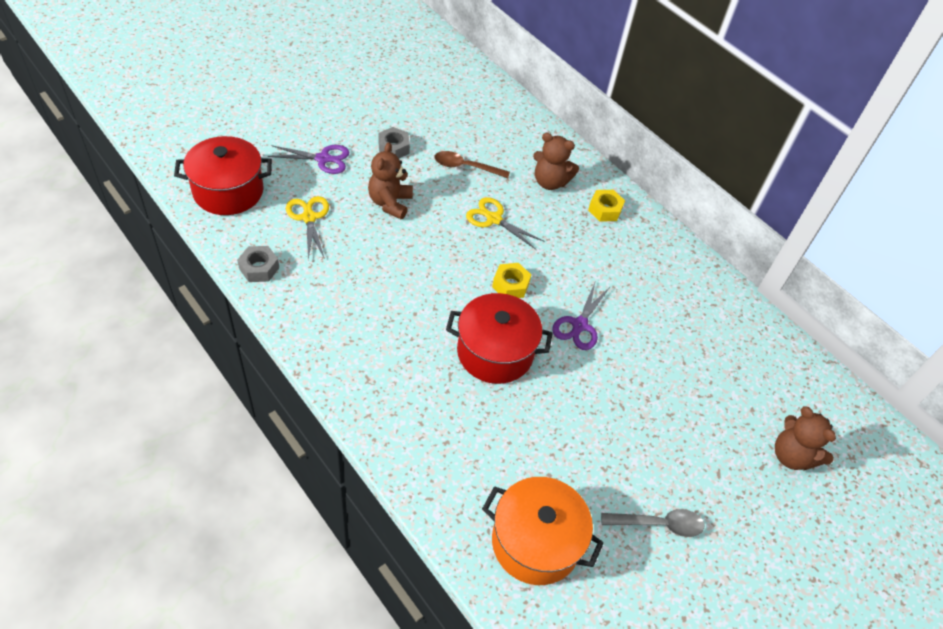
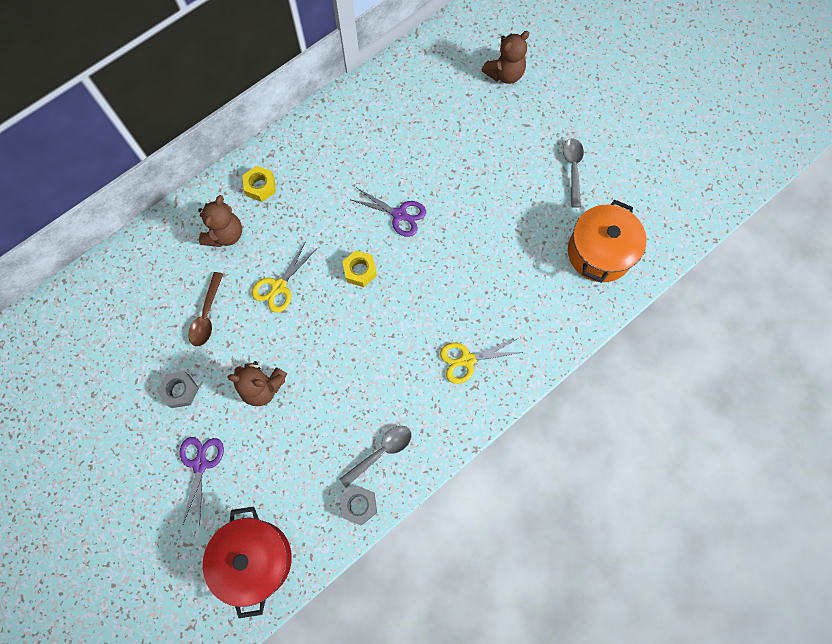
camera: 85 degrees left, 20 degrees up
(308, 289) = (381, 452): none -> grey spoon
(309, 218) = (288, 466): yellow scissors -> yellow scissors (467, 360)
(495, 352) = (435, 283): red pot -> none

